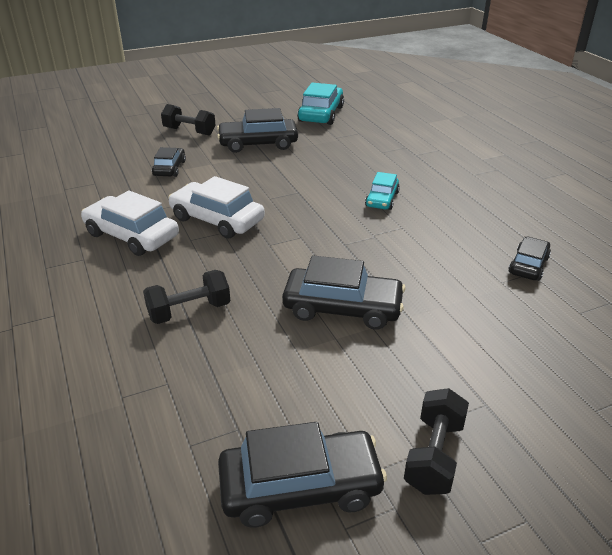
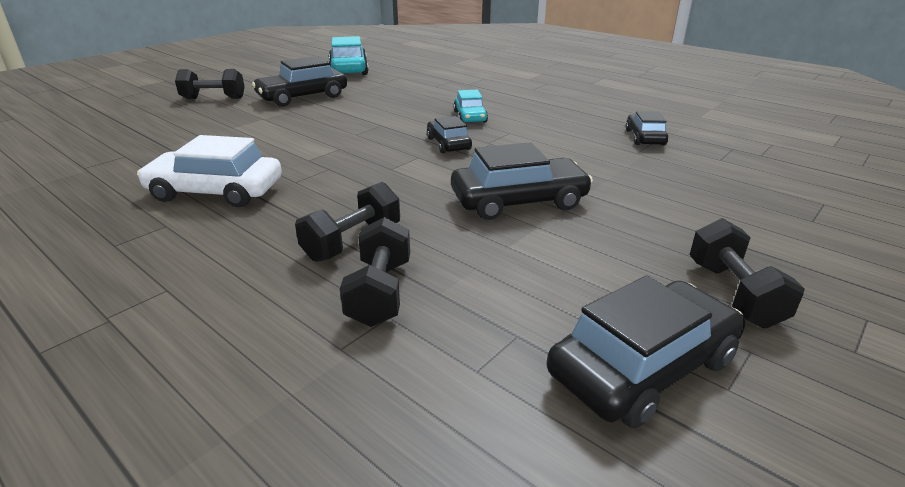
camera: 25 degrees left, 5 degrees down
(169, 168) = (215, 129): black car -> black car (448, 144)
(176, 361) = (380, 292): none -> black dumbbell
(217, 219) = (312, 160): white car -> none

